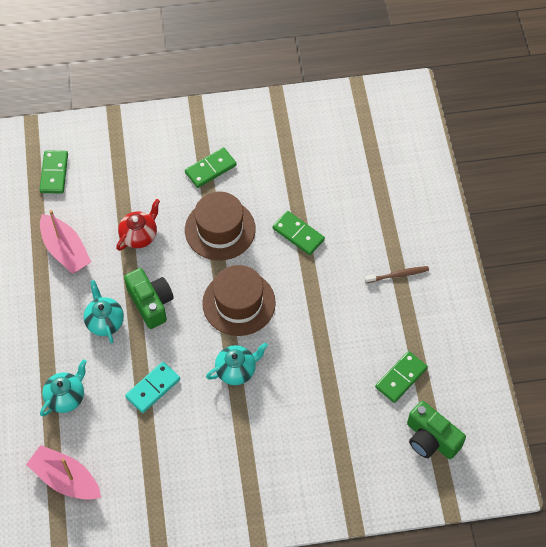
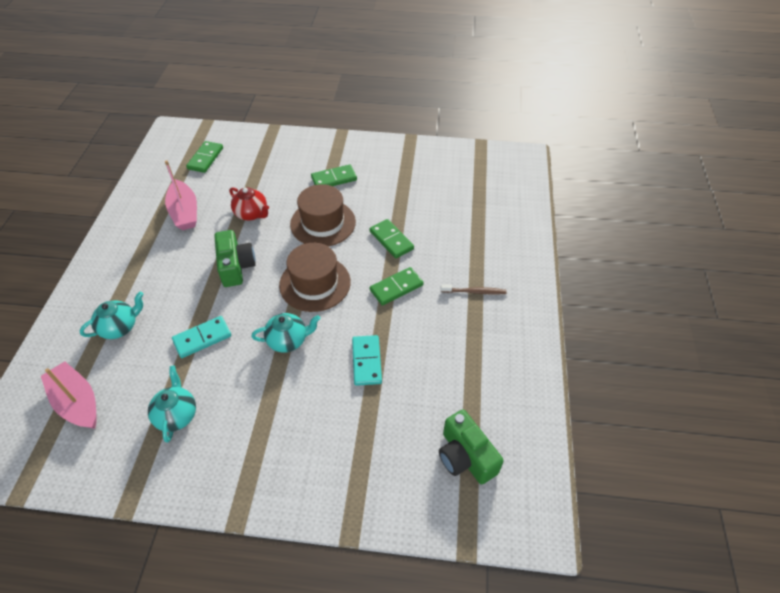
camera: 15 degrees right, 10 degrees down
(105, 321) = (188, 272): turquoise teapot -> turquoise teapot (177, 415)
(139, 235) = (252, 214): red teapot -> red teapot turned 75 degrees clockwise
(318, 373) = (367, 361): none -> turquoise domino
(401, 378) = (450, 385): green domino -> green domino (396, 287)

